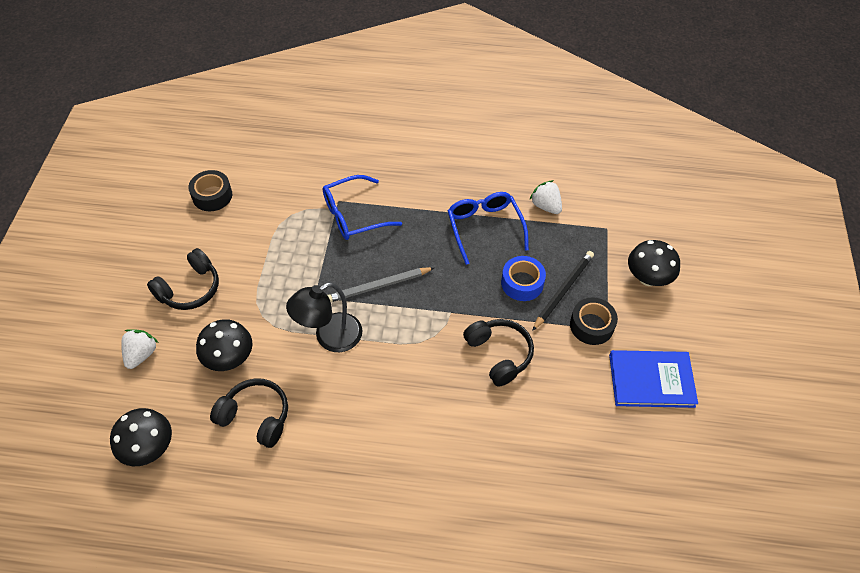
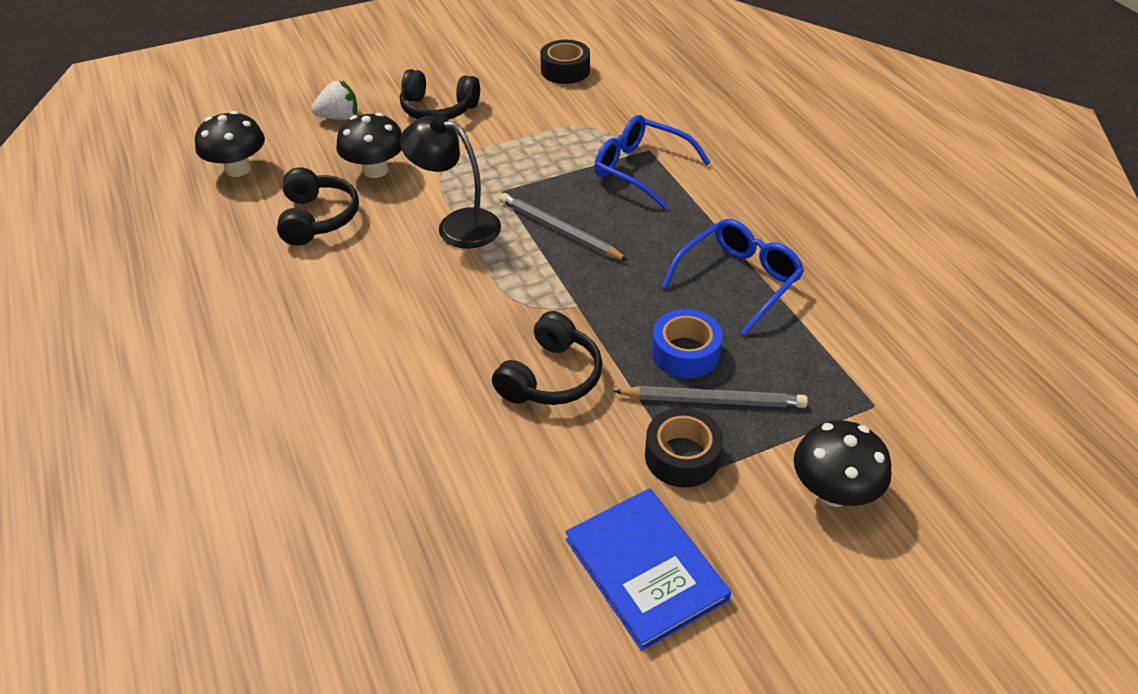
camera: 60 degrees right, 10 degrees down
(545, 206) = (840, 324): white strawberry -> none
(563, 290) = (713, 400): black pencil -> grey pencil

